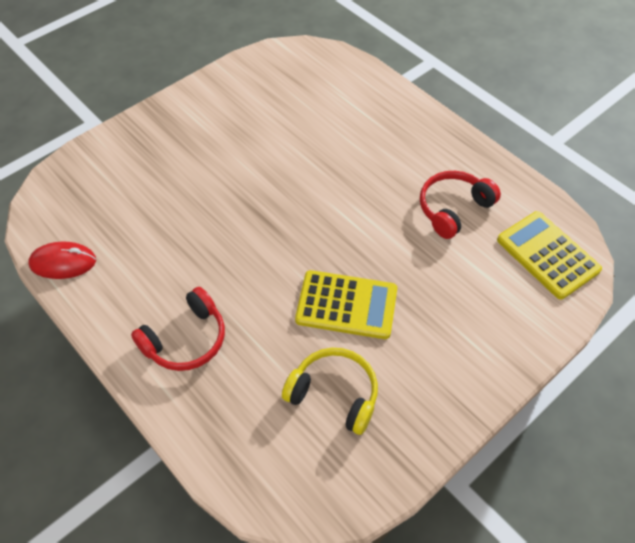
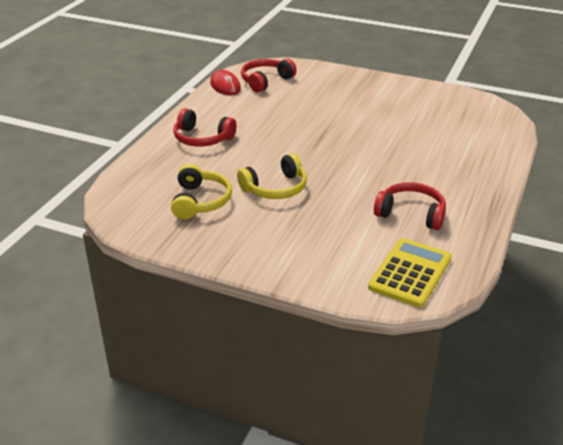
camera: 65 degrees right, 20 degrees down
(85, 214) = (266, 81): none -> red headphones
(346, 305) = (275, 188): yellow calculator -> yellow headphones

